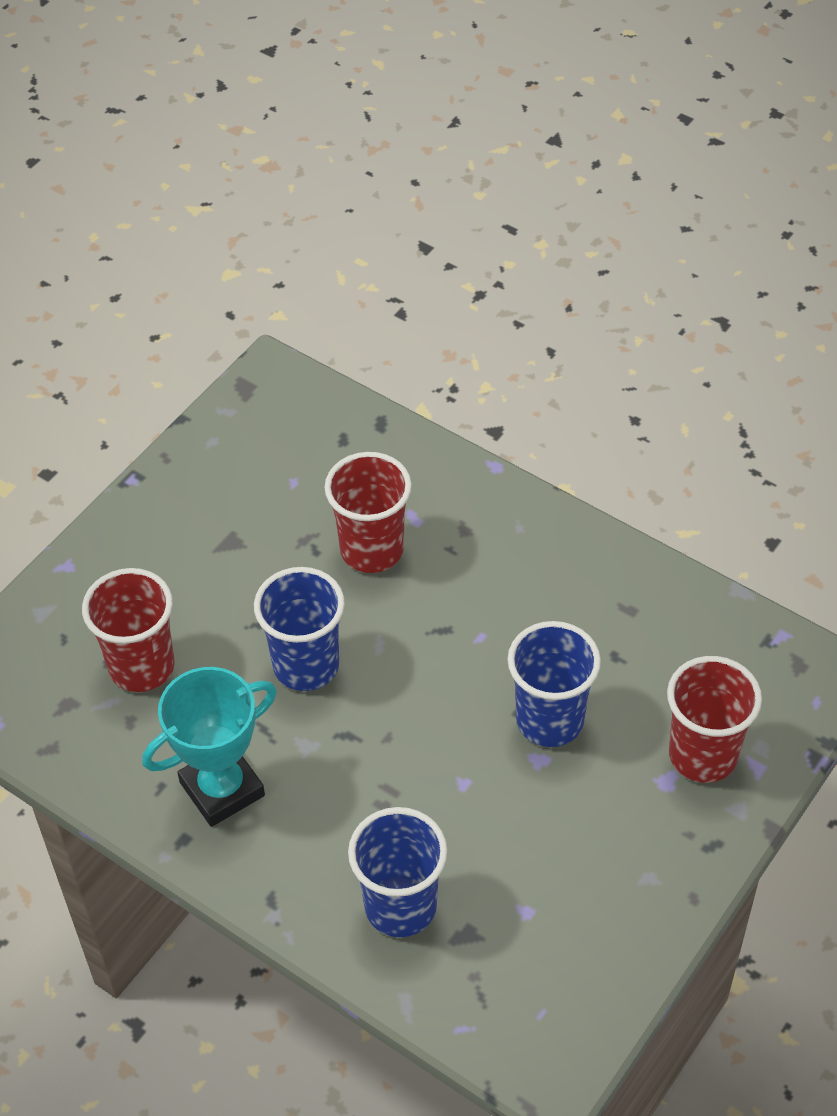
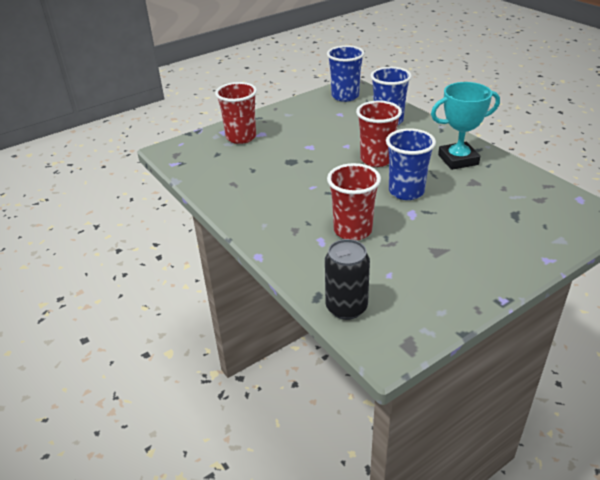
camera: 160 degrees left, 15 degrees down
(141, 667) = (497, 206): red cup -> red cup (376, 159)
(336, 416) = (346, 307): none -> black can
(550, 720) = (297, 156): blue cup -> blue cup (345, 96)

